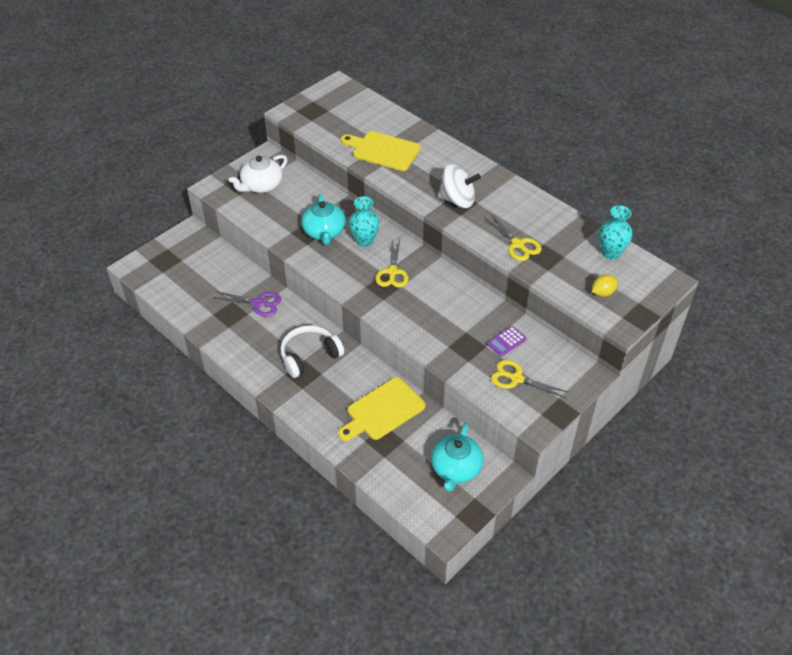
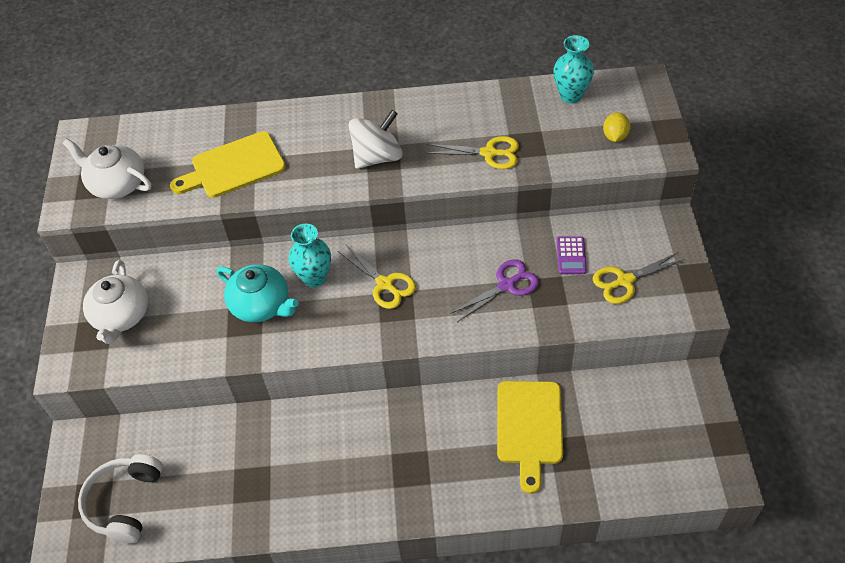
camera: 45 degrees left, 5 degrees up
(258, 303) = (266, 444): purple scissors -> purple scissors (506, 285)
(309, 356) = (392, 445): white headphones -> white headphones (125, 502)
(322, 118) = (117, 184): none -> white teapot
(455, 468) = (657, 414): turquoise teapot -> none

